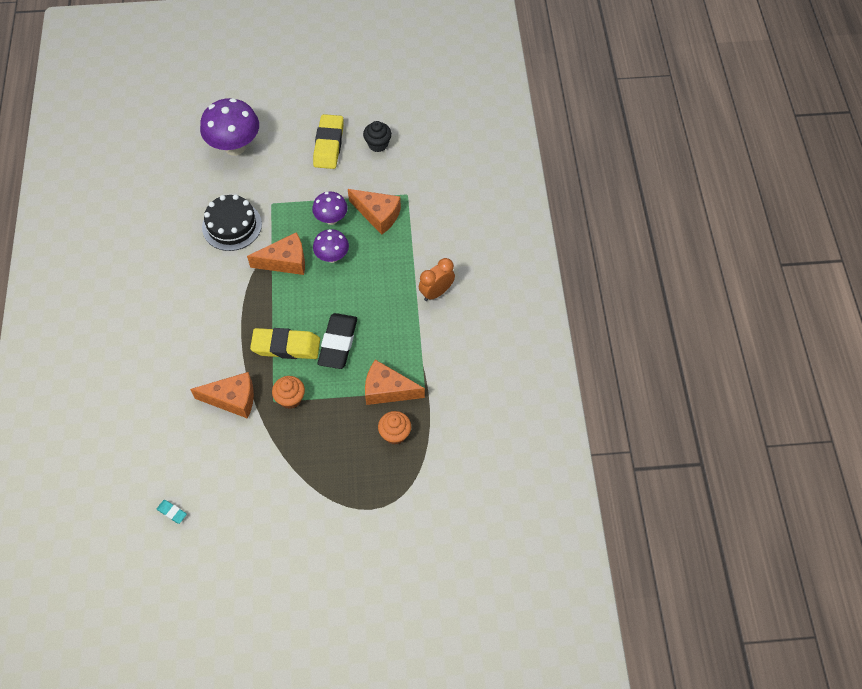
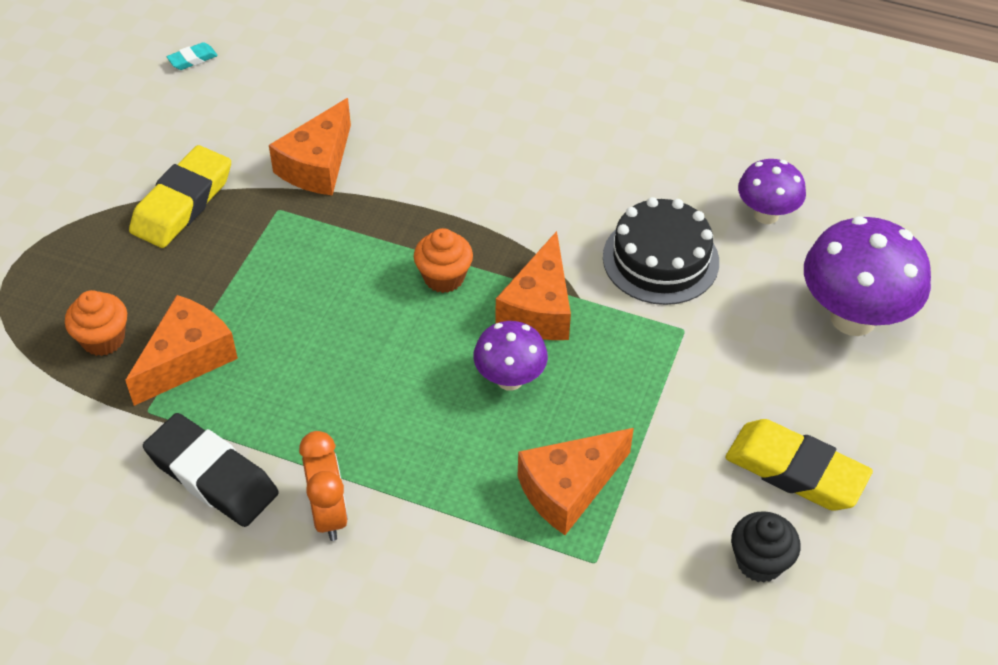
camera: 115 degrees right, 10 degrees down
(286, 346) = (366, 255): yellow eraser -> yellow eraser (182, 203)
(290, 398) = (267, 231): orange cupcake -> orange cupcake (444, 277)
(331, 219) = (599, 408): purple mushroom -> purple mushroom (766, 215)
(338, 343) = (324, 324): black eraser -> black eraser (212, 476)

